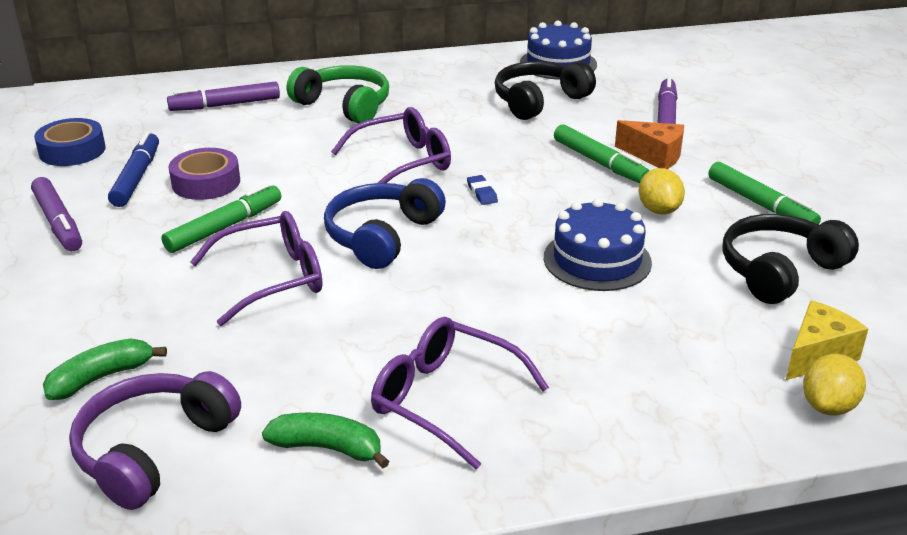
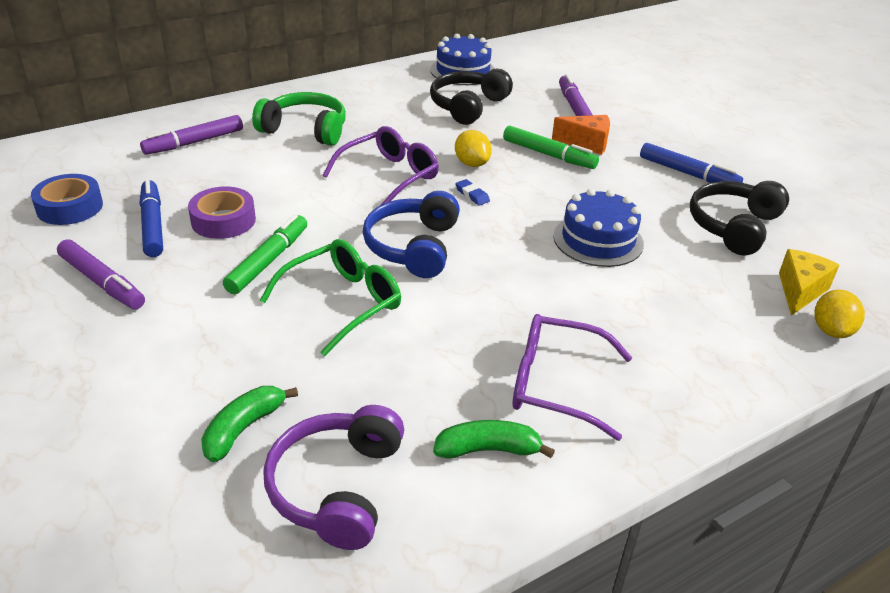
camera: 20 degrees left, 5 degrees up
(273, 278) = (343, 302): purple glasses -> green glasses
(659, 210) = (618, 189): yellow lemon -> yellow lemon (472, 164)
(760, 204) = (688, 174): green marker -> blue marker

